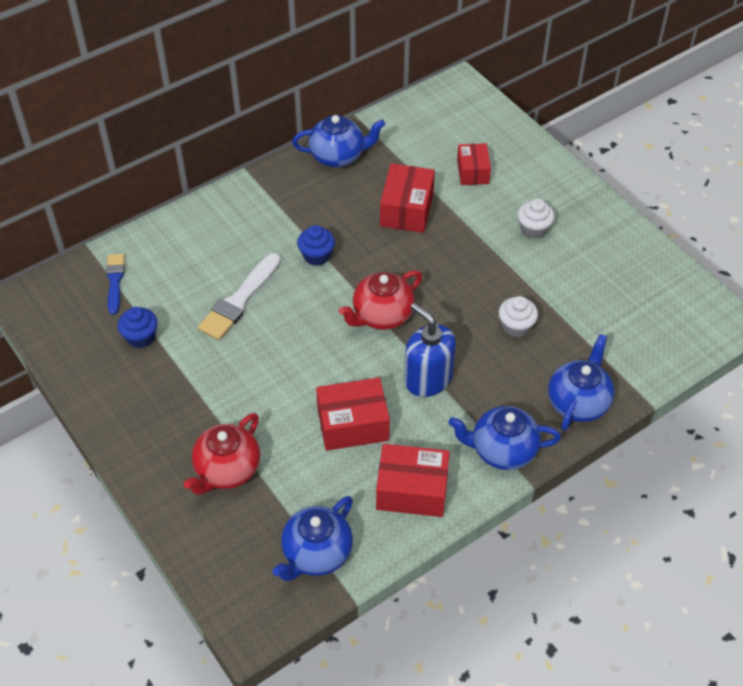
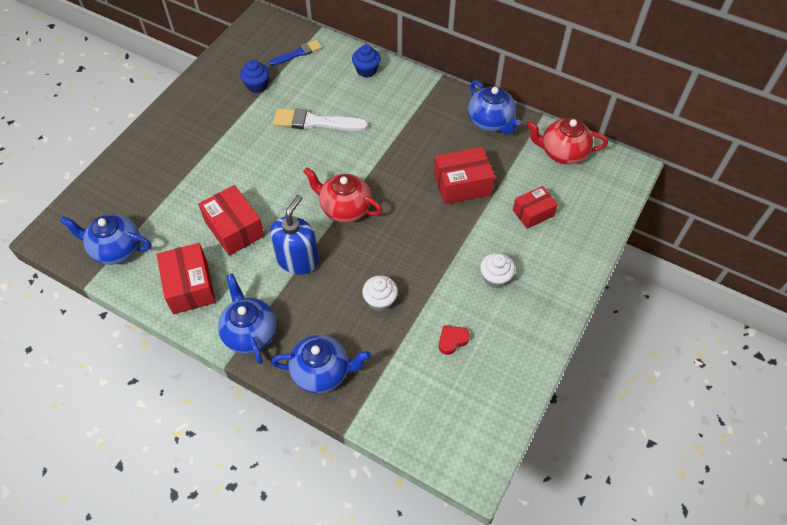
camera: 65 degrees right, 5 degrees up
(227, 470) = (167, 174): red teapot -> red teapot (562, 153)
(316, 256) = (381, 148): blue cupcake -> blue cupcake (366, 70)
(588, 287) = (452, 340): none -> red heart

